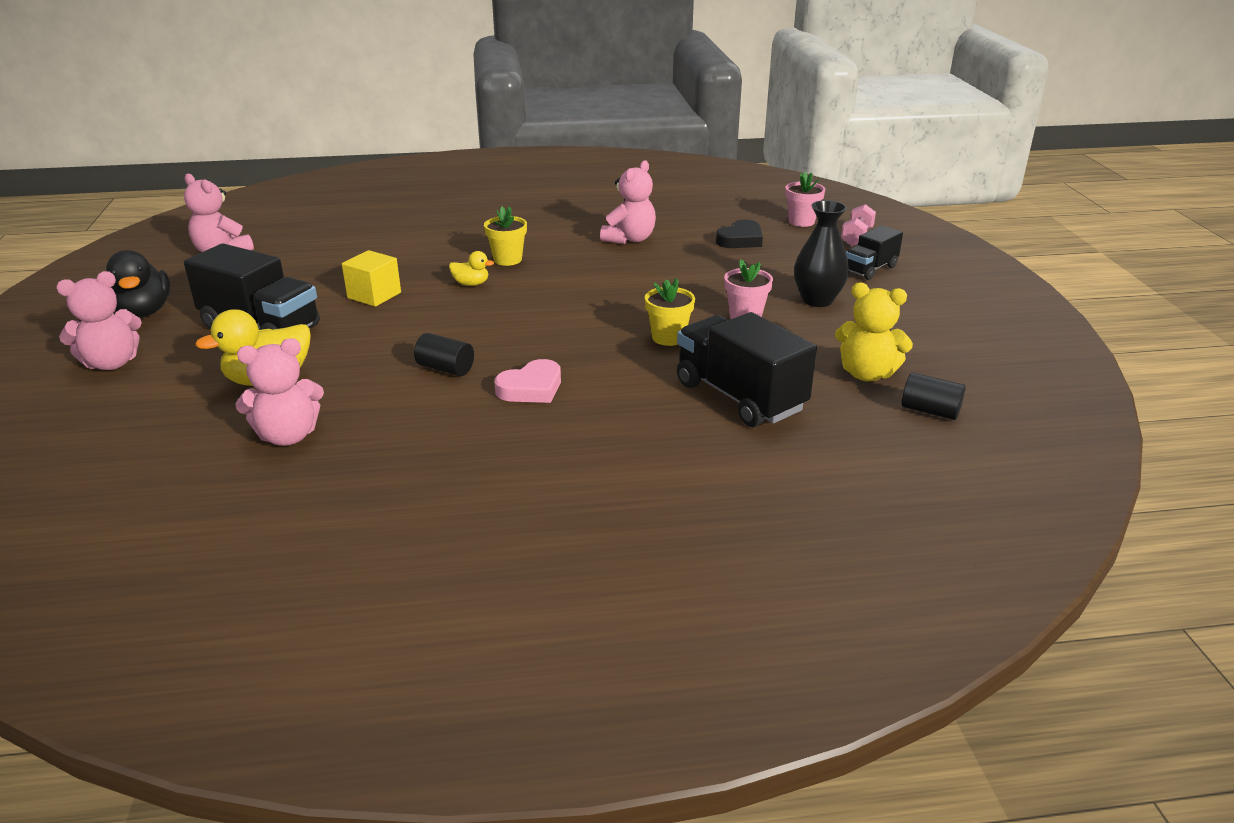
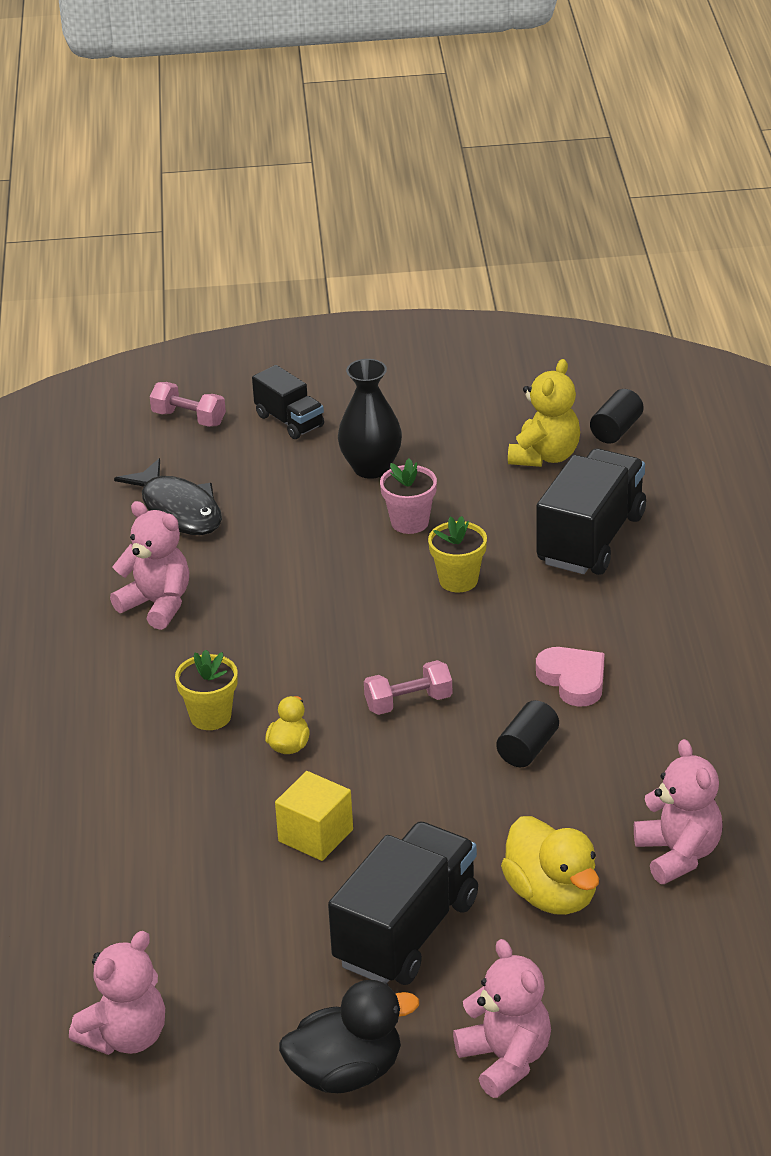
camera: 85 degrees left, 5 degrees up
(512, 322) = (408, 703): none -> pink dumbbell
(739, 397) = (591, 539): black truck -> black truck turned 150 degrees clockwise
(740, 240) = (178, 510): black heart -> black fish
(801, 221) = (125, 455): pink flower pot -> none

